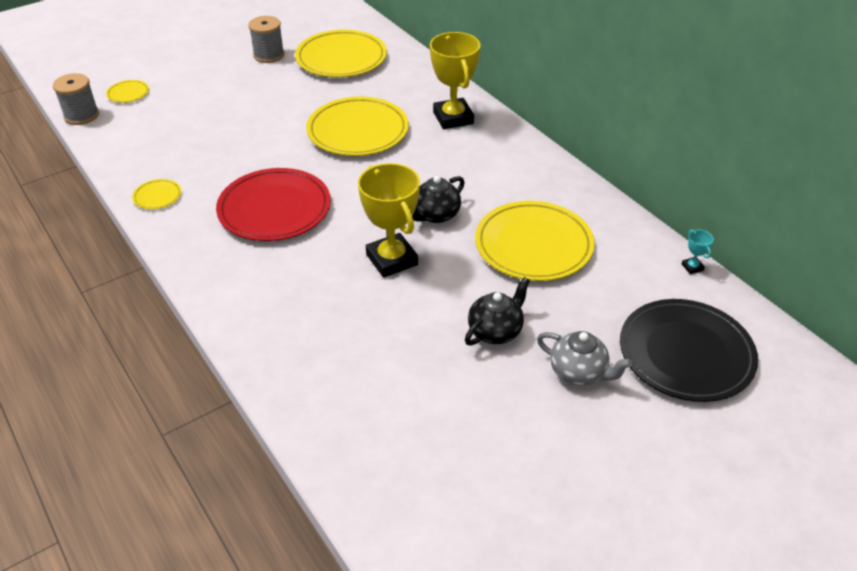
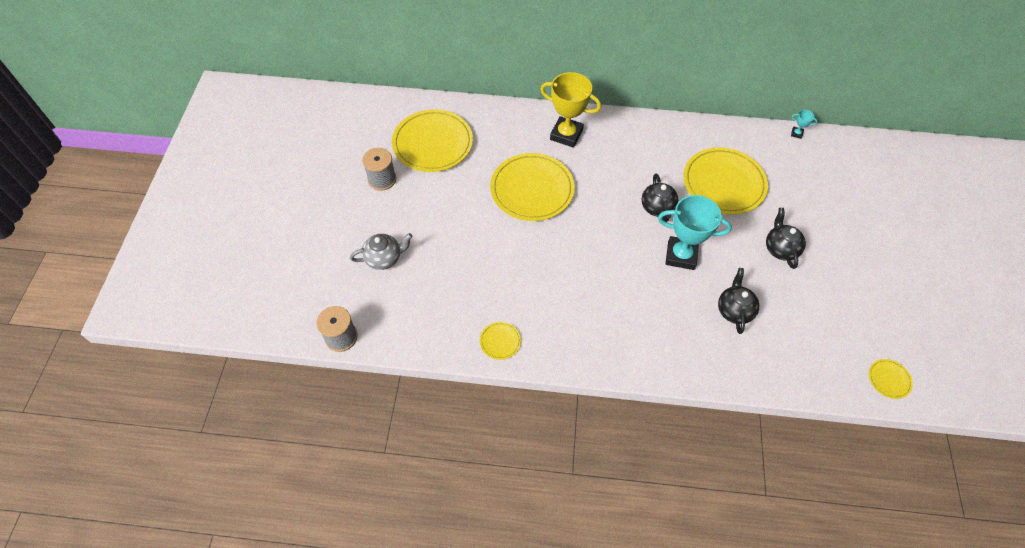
camera: 50 degrees left, 15 degrees up
(128, 93) = (341, 291): yellow plate -> yellow plate (889, 379)
(274, 209) = (577, 283): red plate -> none
(361, 333) = (734, 310): none -> black teapot
(392, 260) = (681, 255): yellow trophy -> turquoise trophy
(578, 372) = (837, 236): grey teapot -> grey teapot (384, 258)
(686, 354) = (856, 184): black plate -> none

